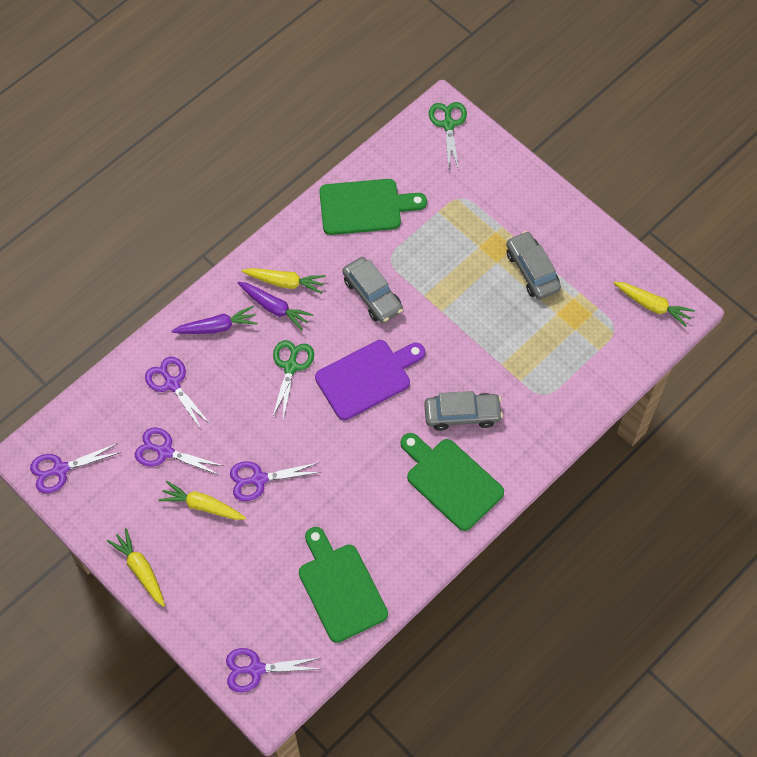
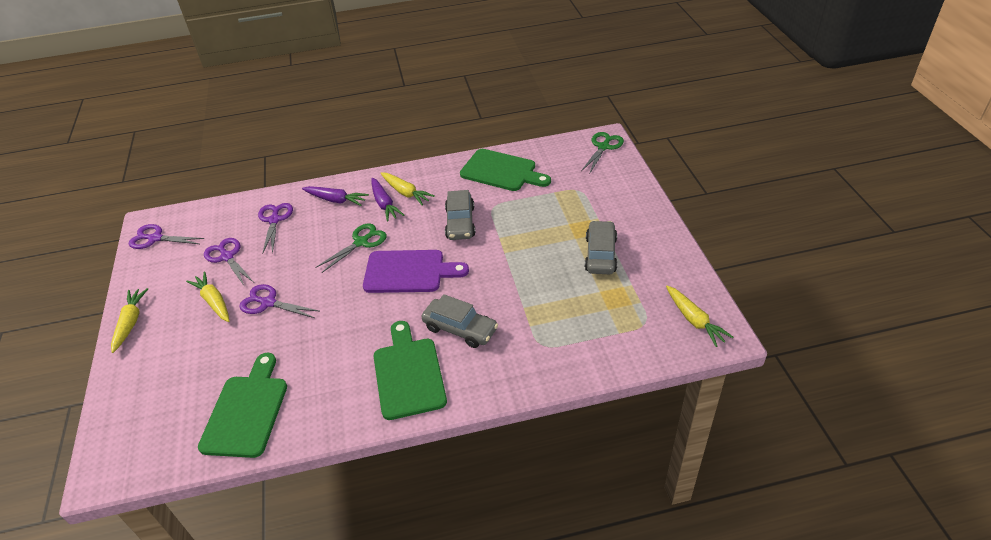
camera: 35 degrees right, 20 degrees down
(256, 669) = (124, 439): purple scissors -> none

